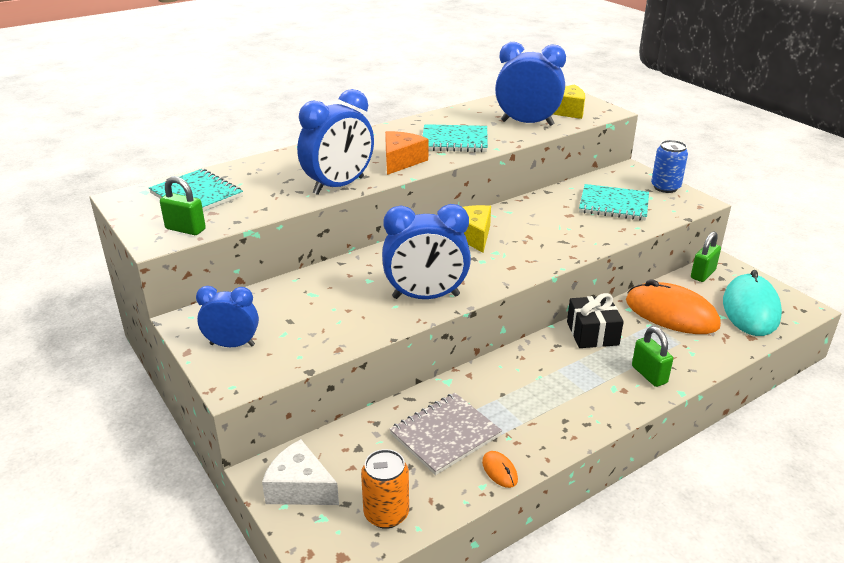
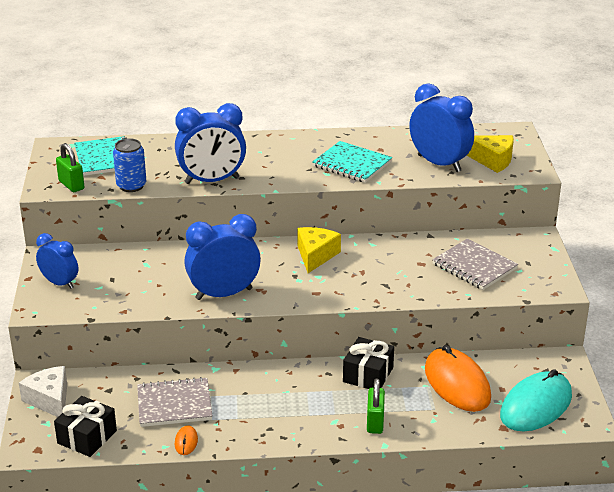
camera: 30 degrees right, 0 degrees up
(386, 514) = (87, 437): orange can -> black gift
(401, 161) = (284, 172): orange cheese -> none
(426, 297) = (224, 294): blue clock -> blue clock turned 135 degrees clockwise
(613, 204) = (474, 266): turquoise notebook -> grey notebook
(665, 187) = (547, 265): blue can -> blue can (131, 186)
(703, 274) = (532, 361): green padlock -> none

